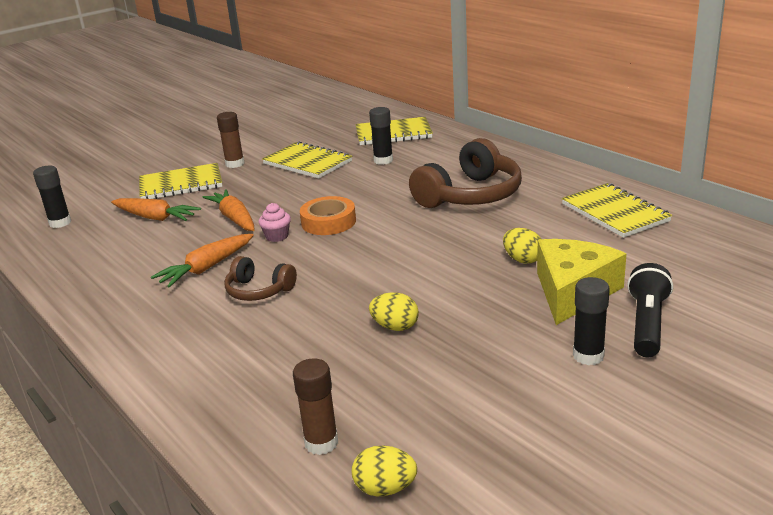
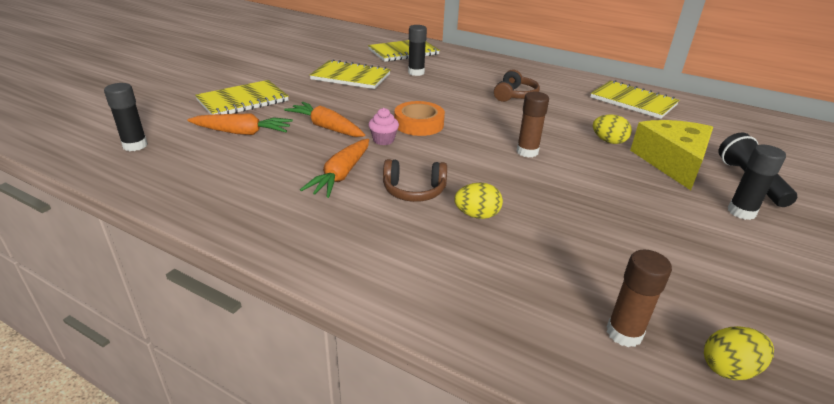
camera: 25 degrees left, 5 degrees up
(235, 164) = (282, 81): brown glue stick -> brown glue stick (527, 152)
(395, 327) = (570, 208): yellow egg -> yellow egg (477, 215)
(470, 195) = (514, 95): brown headphones -> brown headphones, size x0.54

